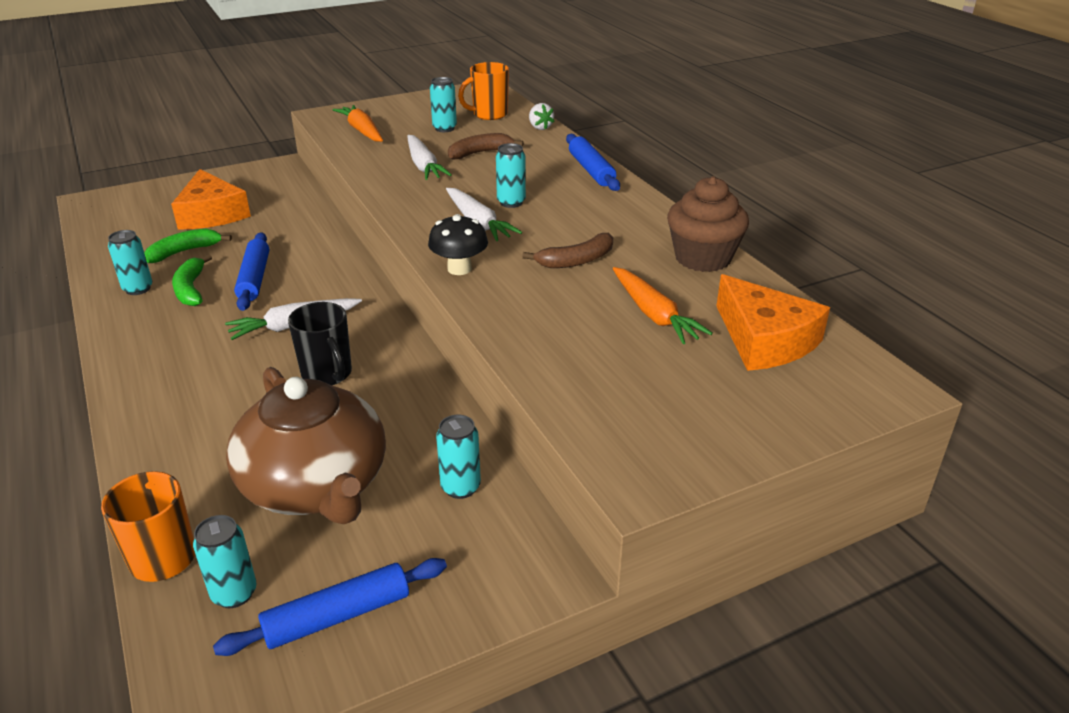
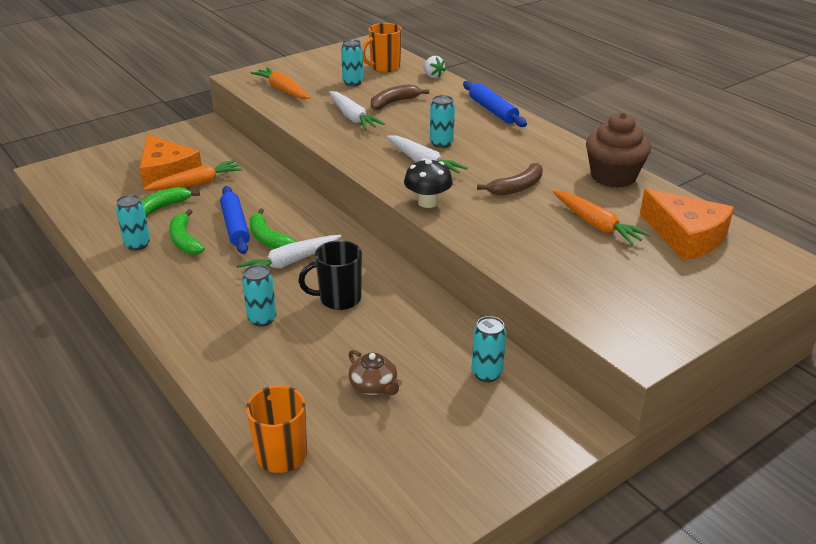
camera: 10 degrees left, 0 degrees up
(234, 593) = (351, 472): turquoise can -> turquoise can (262, 319)
(237, 228) = (196, 184): none -> orange carrot
(283, 296) = (268, 238): none -> green banana
(316, 486) = (374, 386): brown teapot -> brown teapot, size x0.40
(327, 374) = (338, 299): black mug -> black mug turned 120 degrees clockwise
(337, 616) = (439, 477): blue rolling pin -> none

